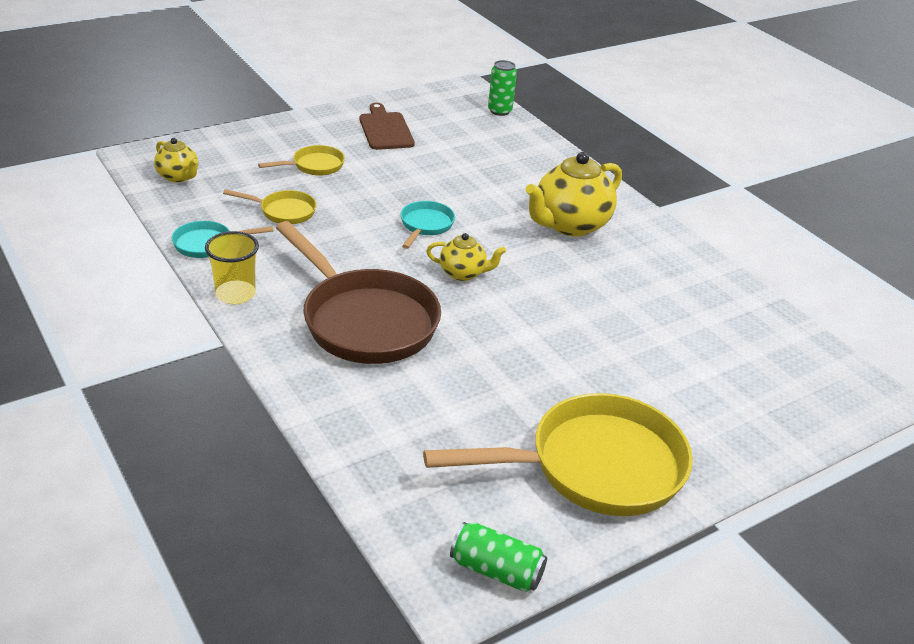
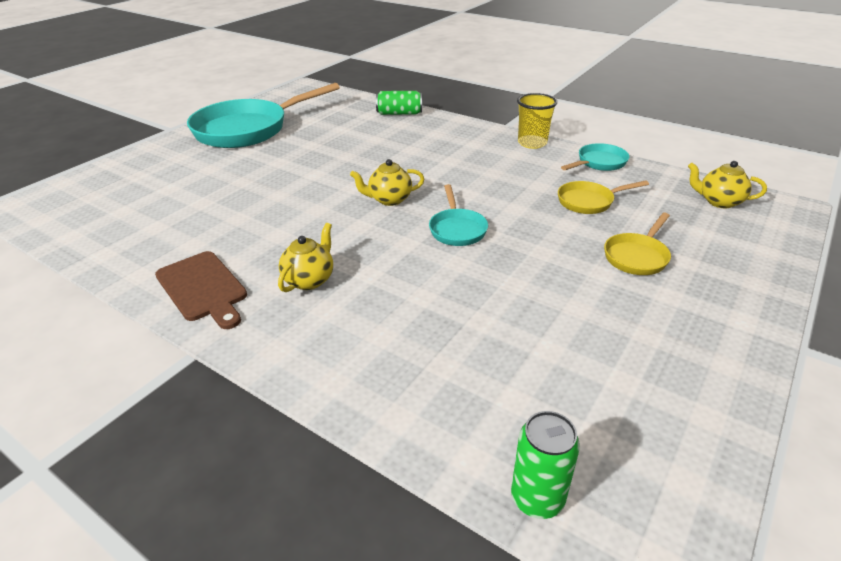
camera: 160 degrees right, 0 degrees up
(364, 320) = (434, 152): brown pan -> none
(385, 129) = (646, 350): brown cutting board -> brown cutting board (203, 288)
(496, 570) = (289, 94): green can -> green can (399, 113)
(569, 225) = (310, 280): yellow teapot -> yellow teapot, size x0.54
(594, 466) = (248, 129): yellow pan -> turquoise pan

